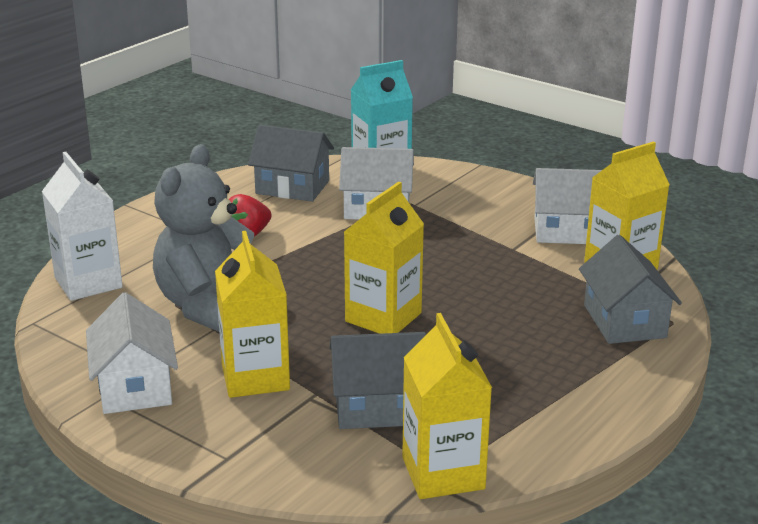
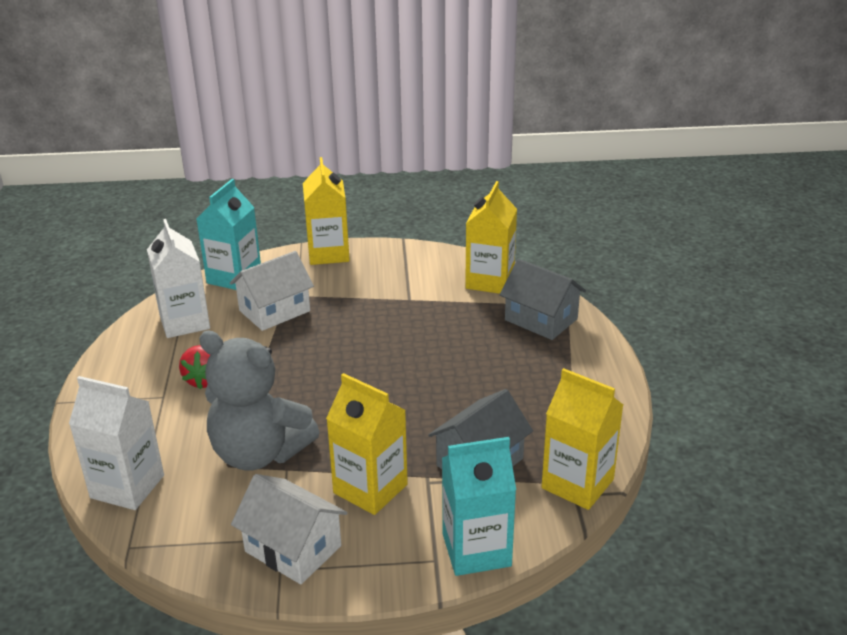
camera: 40 degrees left, 5 degrees up
(210, 307) = (259, 453): grey teddy bear -> grey teddy bear turned 45 degrees counterclockwise
(271, 471) = (476, 550): none -> turquoise carton
(292, 187) = (184, 322): grey house -> white carton
(383, 317) = (394, 394): yellow carton -> yellow carton (328, 253)
(568, 231) = (426, 270): white house -> none

